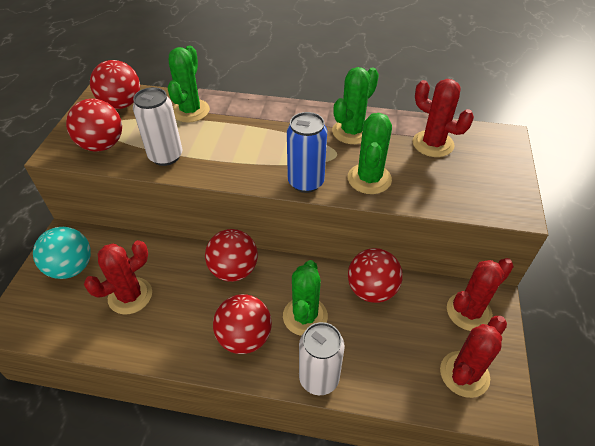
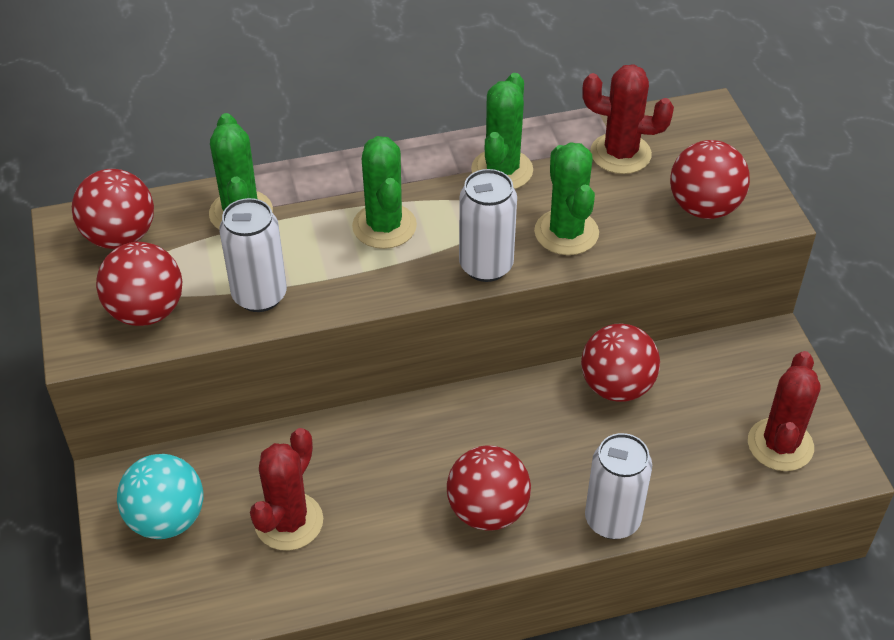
camera: 25 degrees left, 0 degrees up
(234, 270) = (414, 431): red ball -> red ball (704, 207)
(305, 316) = (550, 453): green cactus -> green cactus (384, 226)
(306, 182) = (486, 266): blue can -> white can
(469, 312) = (750, 368): red cactus -> none

